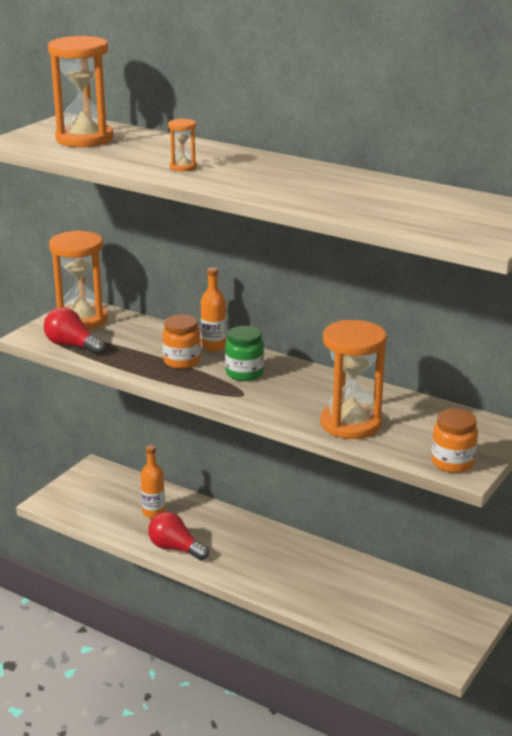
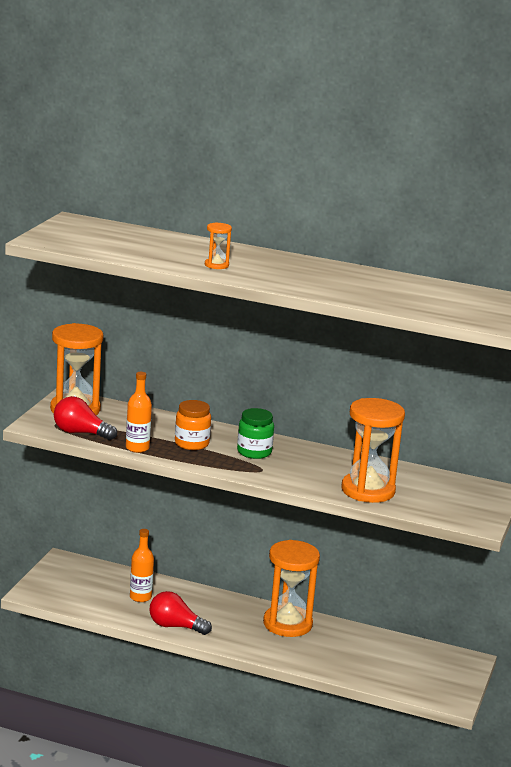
camera: 15 degrees left, 5 degrees down
(84, 139) = (105, 238): orange hourglass -> orange hourglass (287, 624)
(213, 346) = (213, 430): orange bottle -> orange bottle (137, 448)
(452, 463) = (466, 517): orange jar -> none

